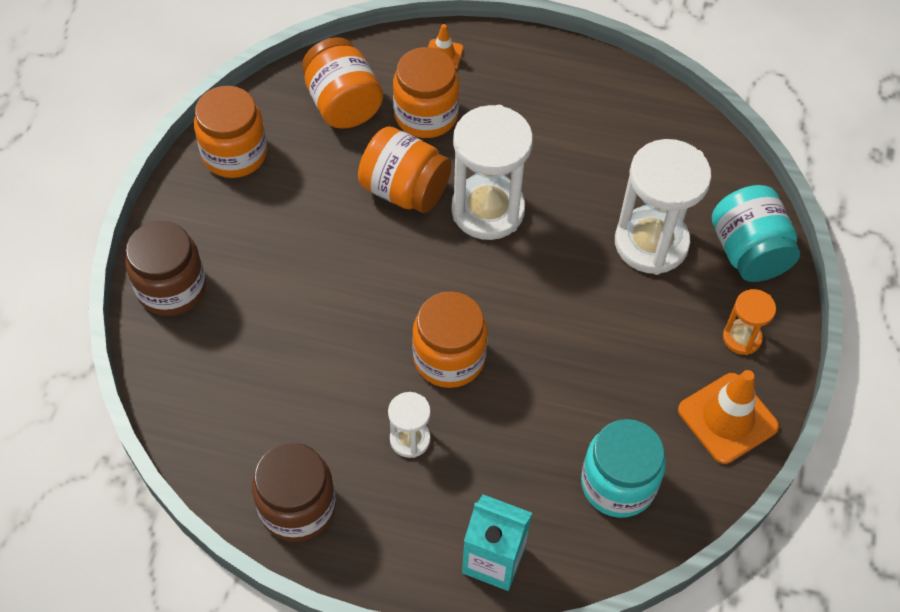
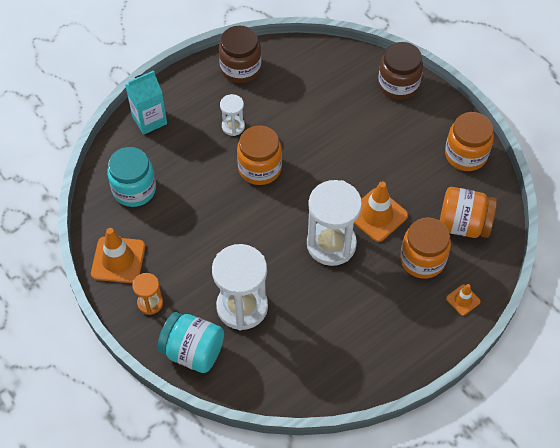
camera: 130 degrees right, 0 degrees up
(405, 190) = (377, 215): orange jar -> orange traffic cone

